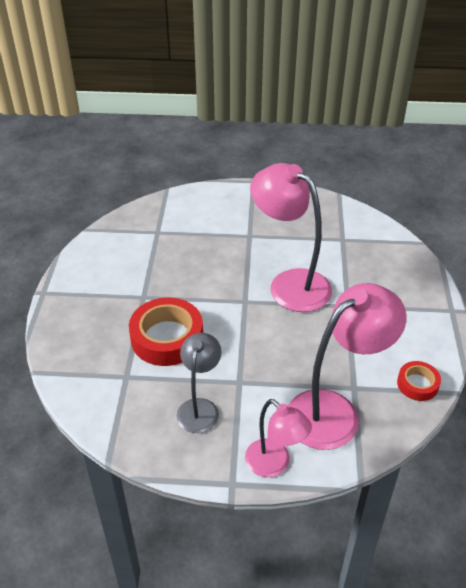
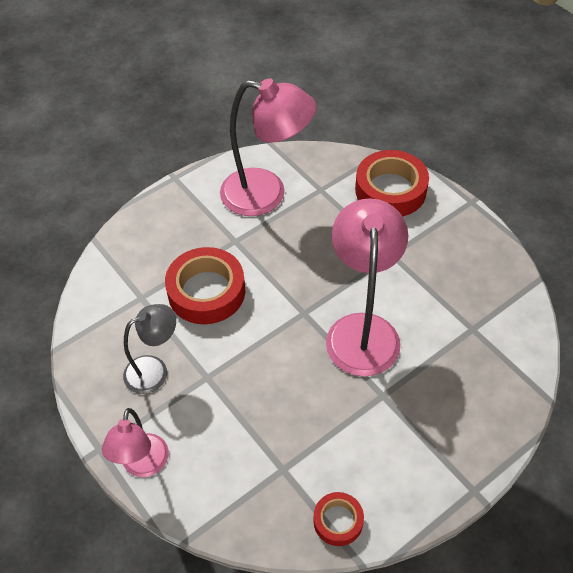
camera: 50 degrees right, 10 degrees up
(200, 205) = (390, 190): none -> red tape
(334, 411) = (240, 472): pink lamp -> pink lamp (266, 195)

